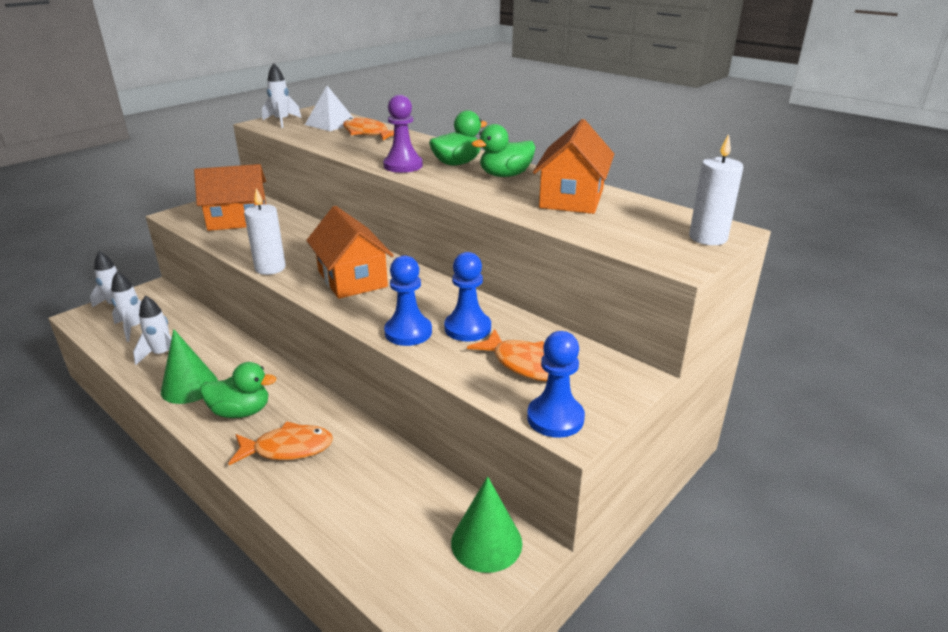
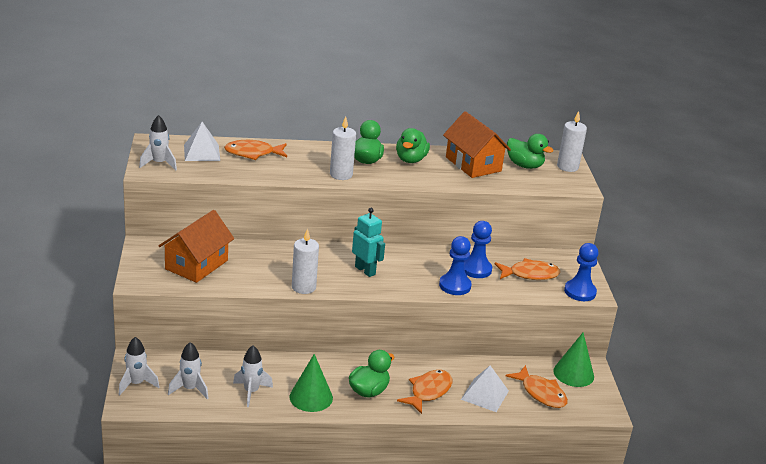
camera: 50 degrees left, 0 degrees up
(334, 492) = (484, 395): none -> white pyramid
(352, 279) = (365, 270): orange house -> turquoise robot
(399, 537) = (541, 393): none -> orange fish
(403, 166) = (341, 175): purple pawn -> white candle
(641, 218) = (524, 165): none -> green duck

